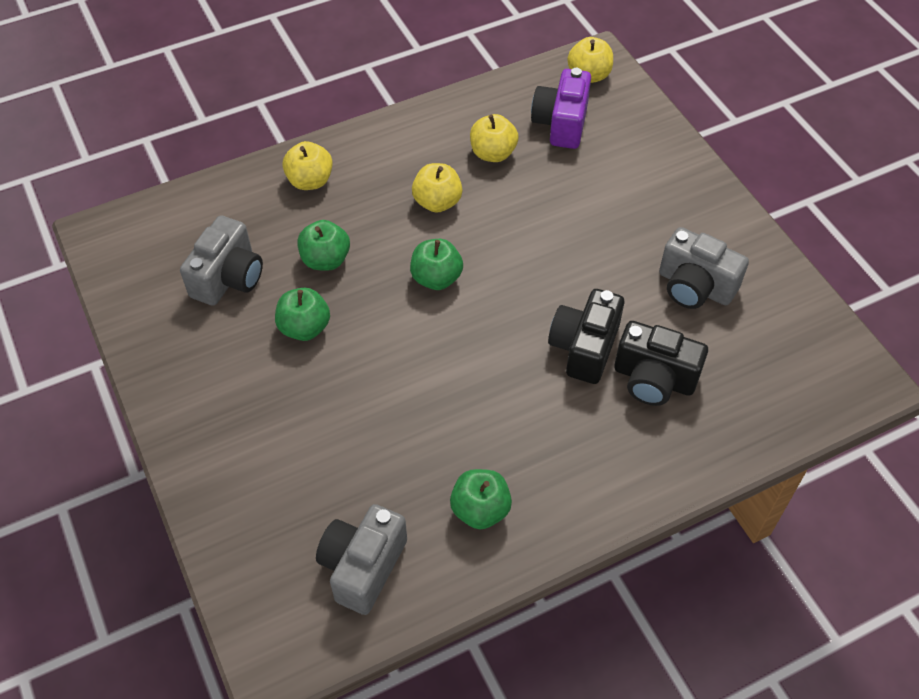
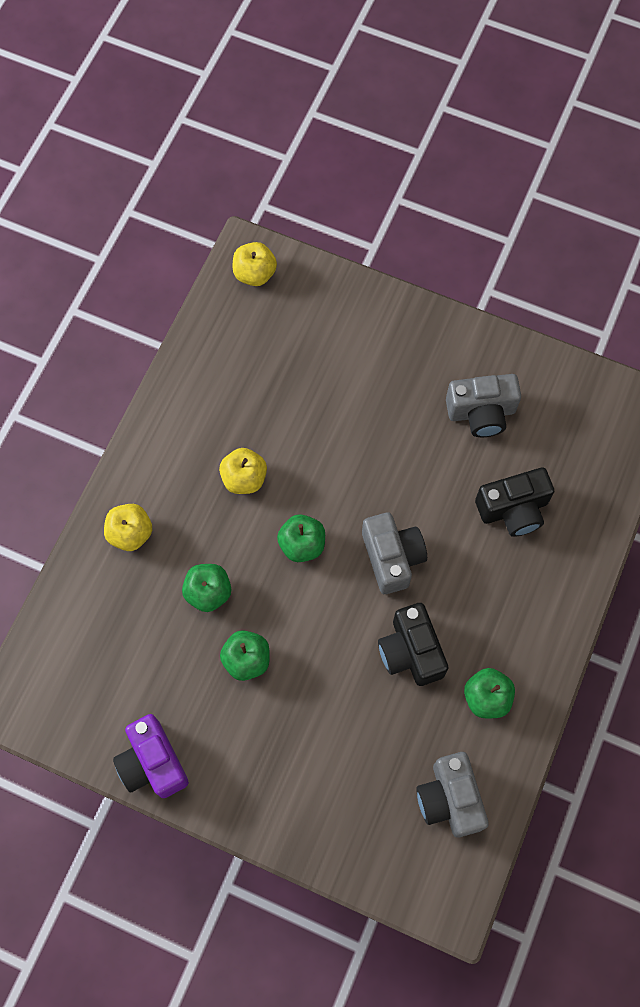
camera: 40 degrees left, 15 degrees up
(228, 278) = (151, 664): grey camera -> grey camera (392, 557)
(493, 153) = (246, 402): yellow apple -> none
(561, 123) = (272, 336): purple camera -> purple camera (152, 763)
(584, 348) = (449, 521): black camera -> black camera (411, 651)

